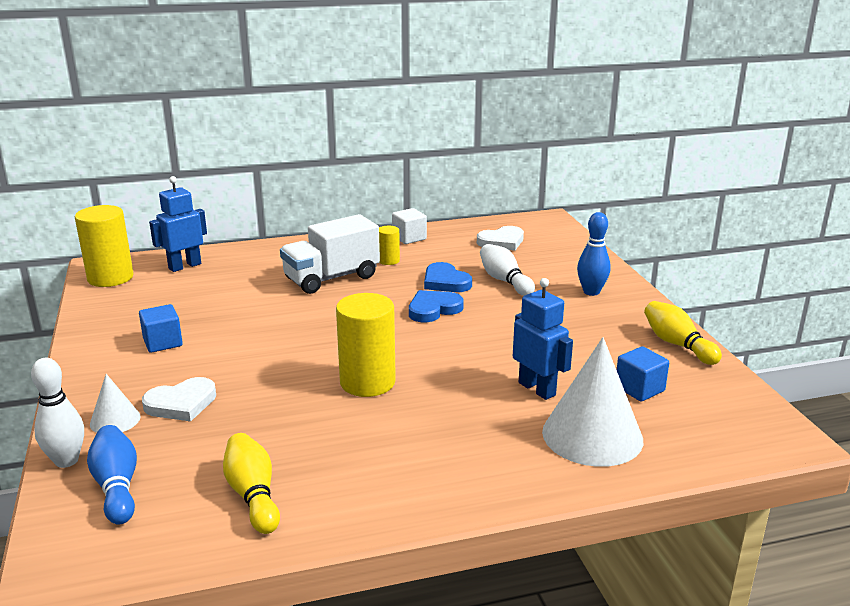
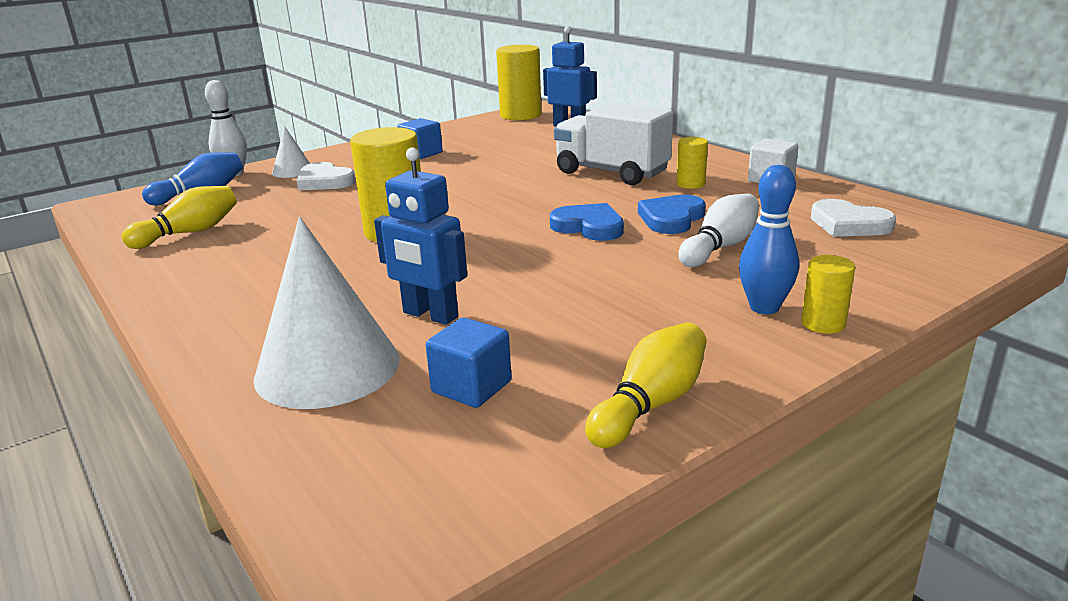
camera: 70 degrees right, 0 degrees up
(537, 389) = (430, 315): blue robot -> blue robot turned 90 degrees clockwise
(617, 284) = (823, 323): none -> yellow cylinder

